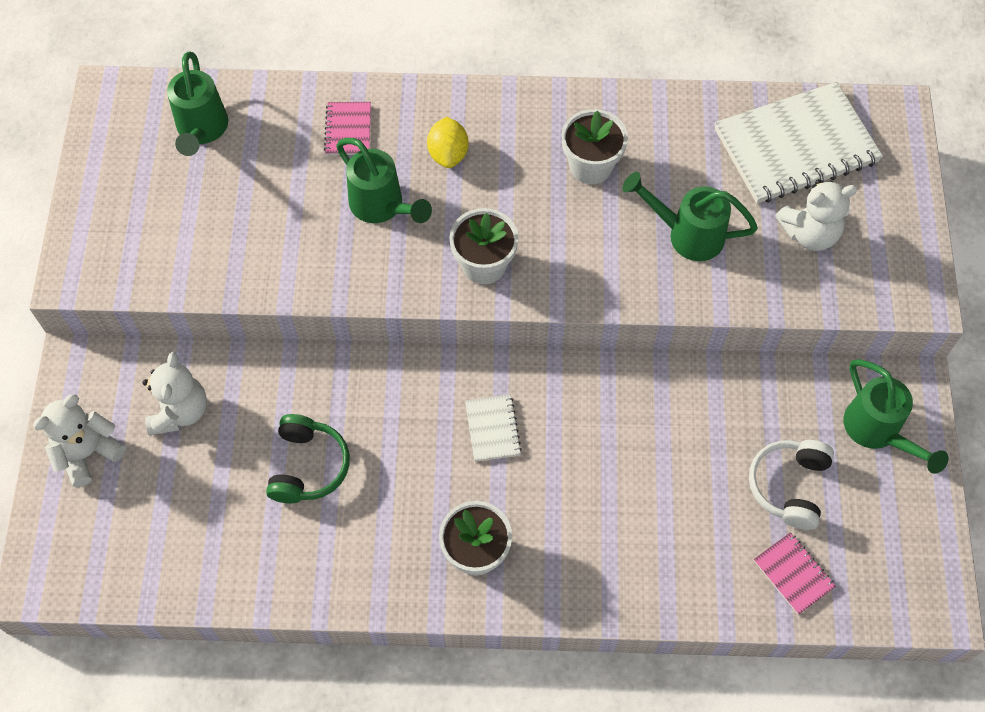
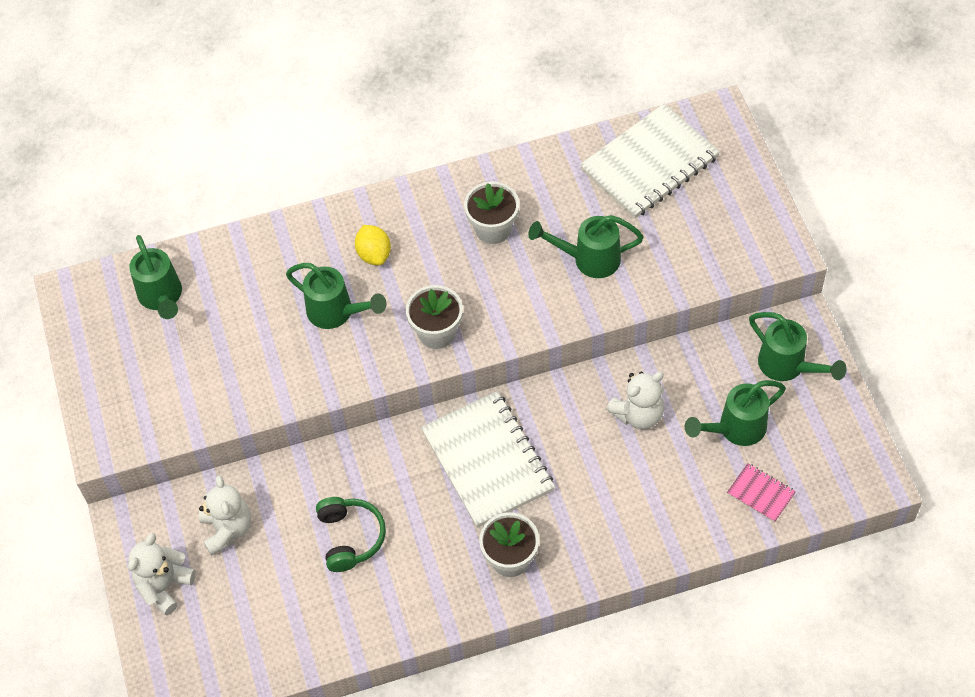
camera: 15 degrees left, 5 degrees down
(348, 130) = (284, 260): pink notebook -> none
(492, 429) = (487, 461): white notebook -> white notebook, size x2.23
(789, 486) = (735, 429): white headphones -> green watering can
(809, 233) = (684, 229): white teddy bear -> white teddy bear (638, 414)

